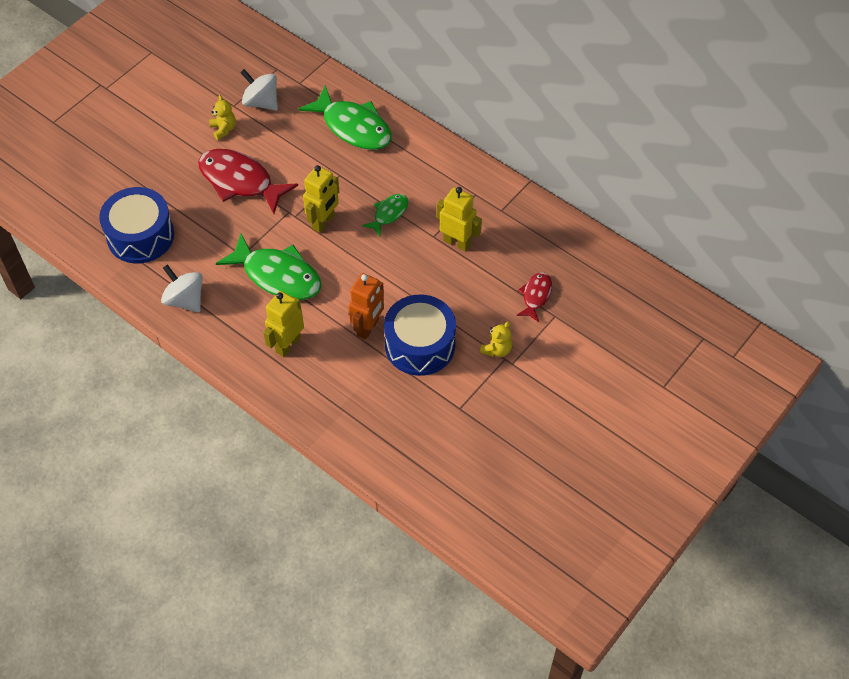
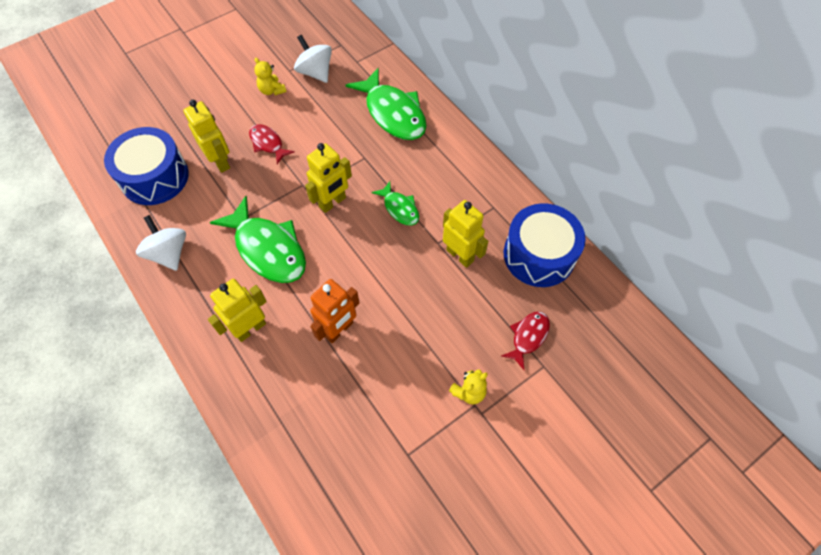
camera: 15 degrees right, 5 degrees up
(200, 208) = (220, 162): none -> yellow robot
(224, 129) = (272, 90): yellow teddy bear -> yellow teddy bear turned 150 degrees clockwise
(240, 181) = (268, 143): red fish -> red fish, size x0.52
(389, 213) = (400, 208): green fish -> green fish turned 90 degrees clockwise
(420, 345) = (387, 364): blue drum -> blue drum (539, 255)

